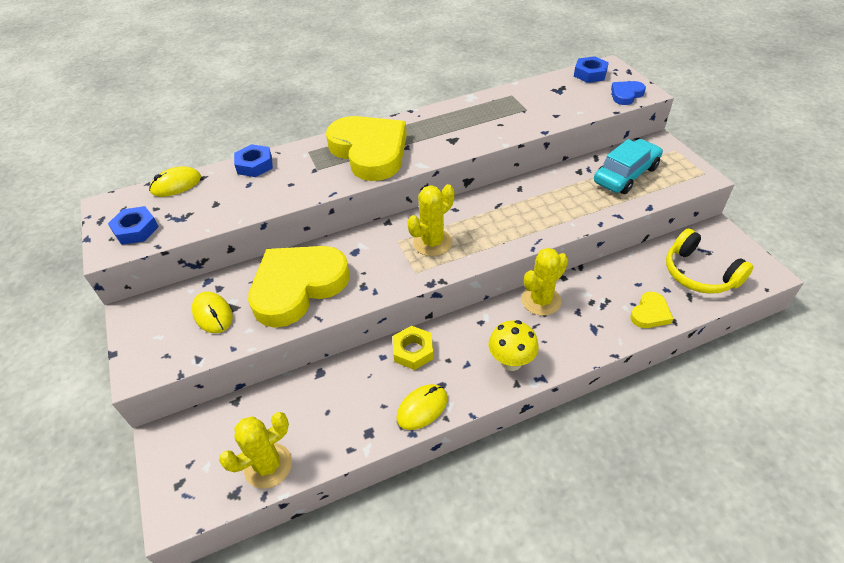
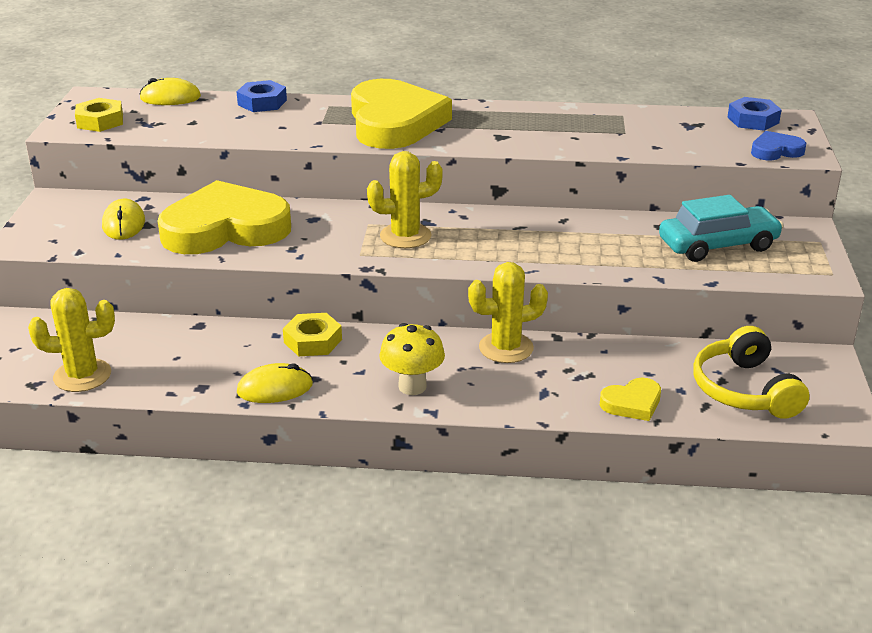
camera: 25 degrees right, 15 degrees down
(136, 229) = (100, 121): blue nut -> yellow nut

